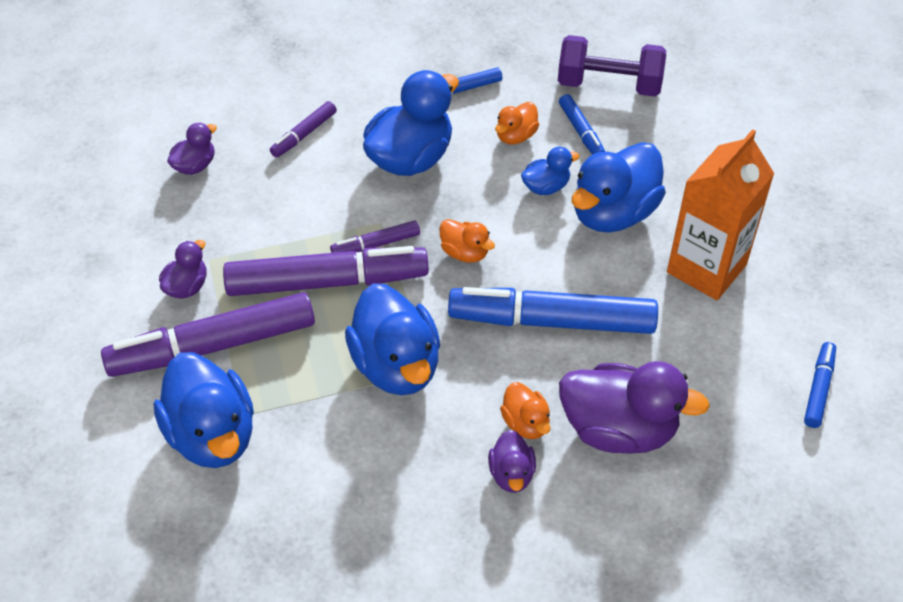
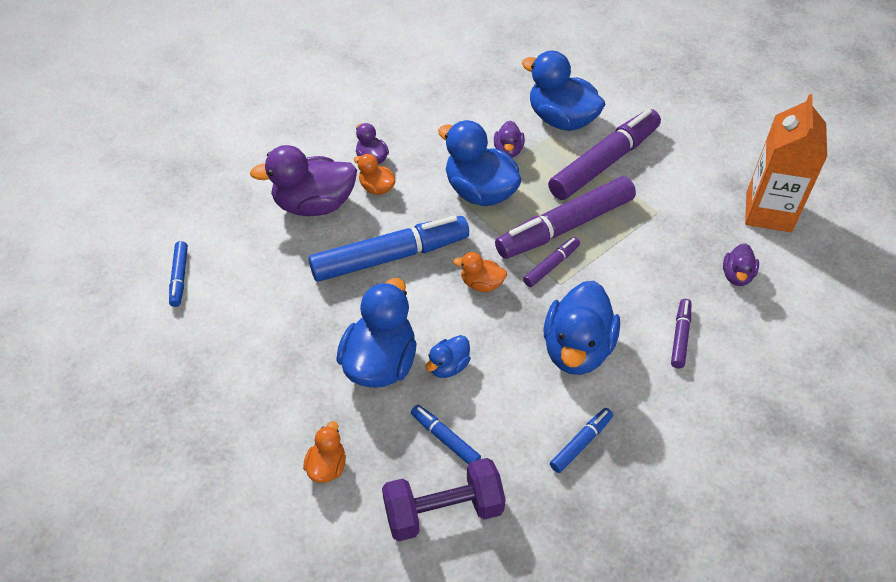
camera: 155 degrees right, 0 degrees up
(187, 286) = (655, 190): purple duck -> purple duck (508, 151)
(516, 136) = (501, 409): orange duck -> orange duck (327, 466)
(706, 268) = (286, 341): orange carton -> orange carton (768, 212)

